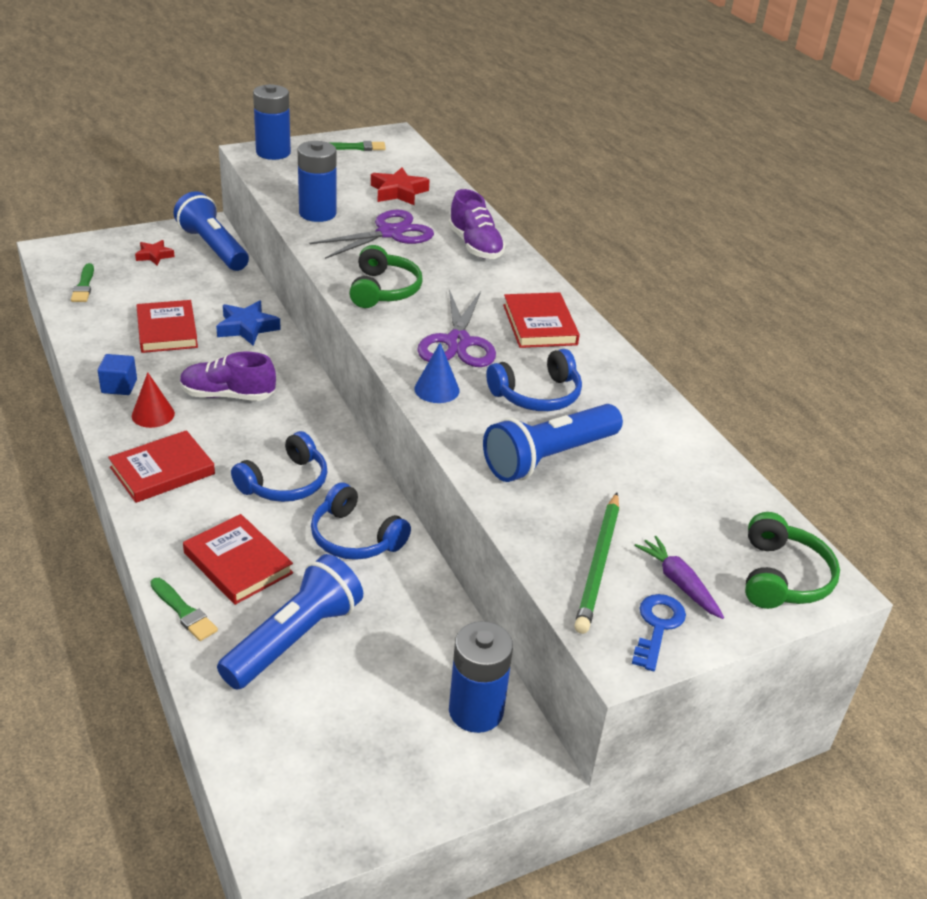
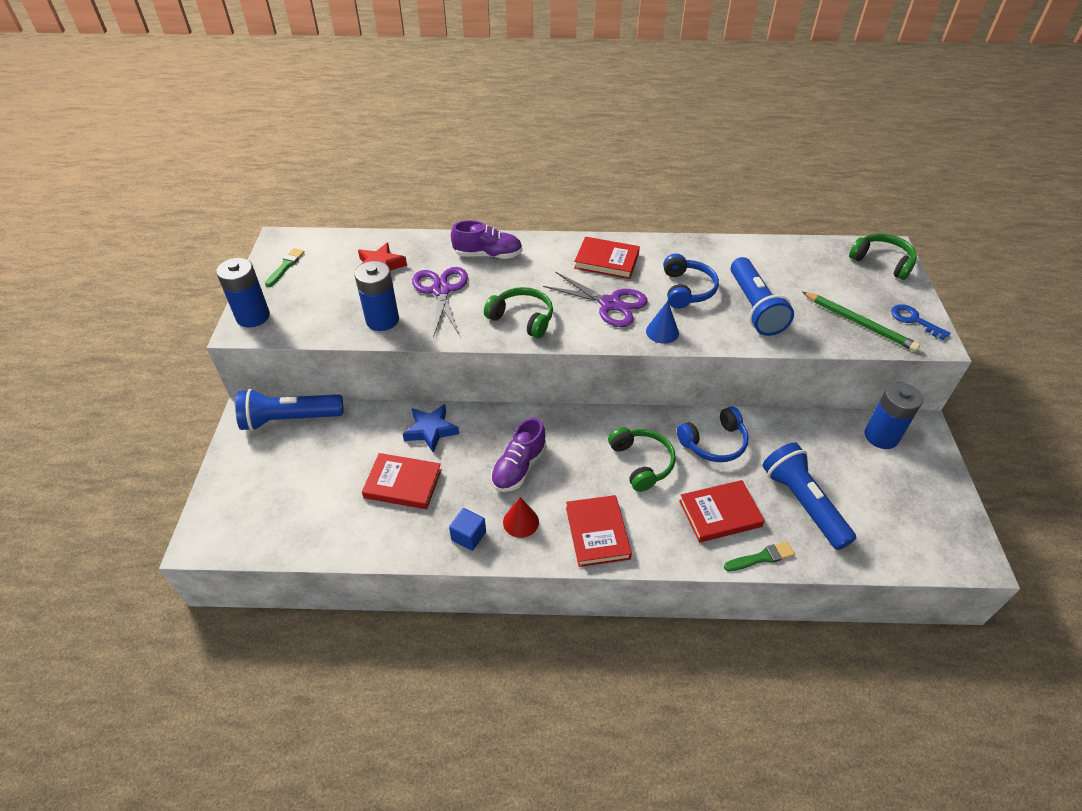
camera: 60 degrees left, 10 degrees up
(84, 286) = (288, 528): green brush -> none
(154, 256) = (272, 463): red star -> none
(285, 482) = (641, 463): blue headphones -> green headphones
(679, 583) = (880, 299): purple carrot -> none

